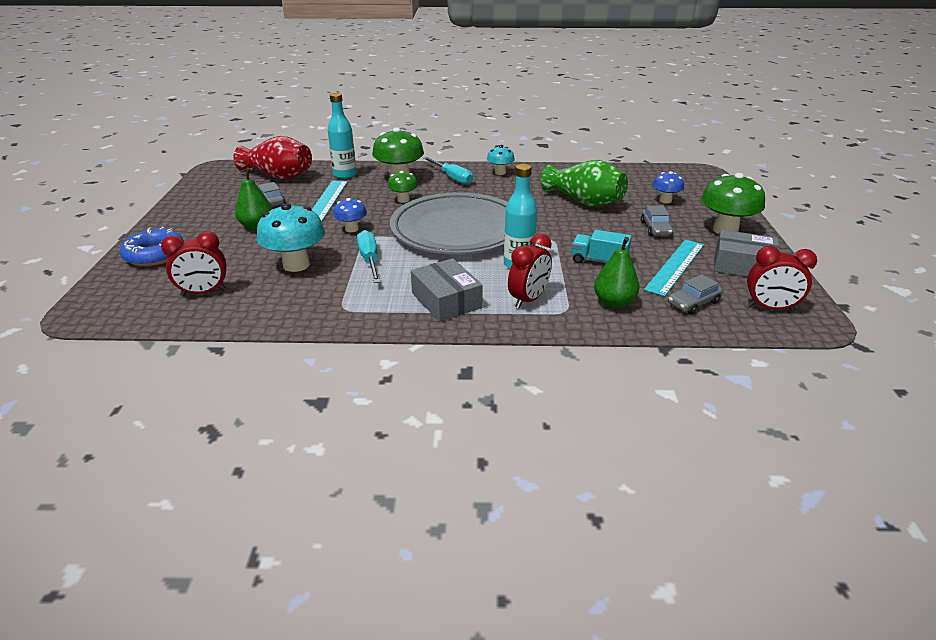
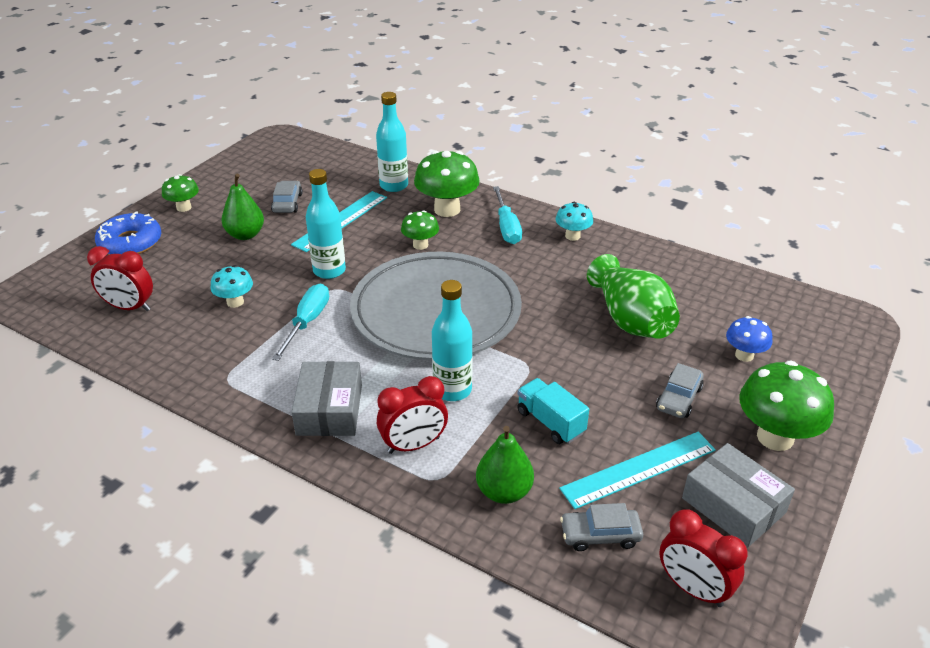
camera: 30 degrees right, 5 degrees up
(180, 223) = (184, 207): none -> green mushroom
(278, 176) = (326, 167): red vase -> none
(296, 265) = (235, 302): turquoise mushroom -> turquoise mushroom, size x0.56
(351, 229) = (329, 271): blue mushroom -> turquoise bottle

